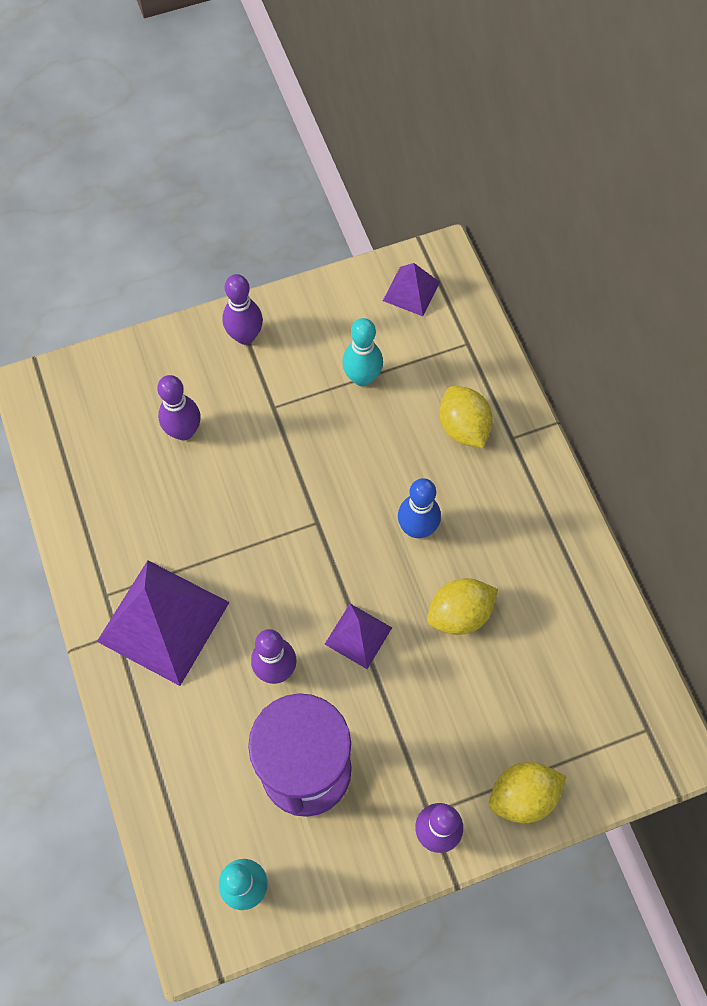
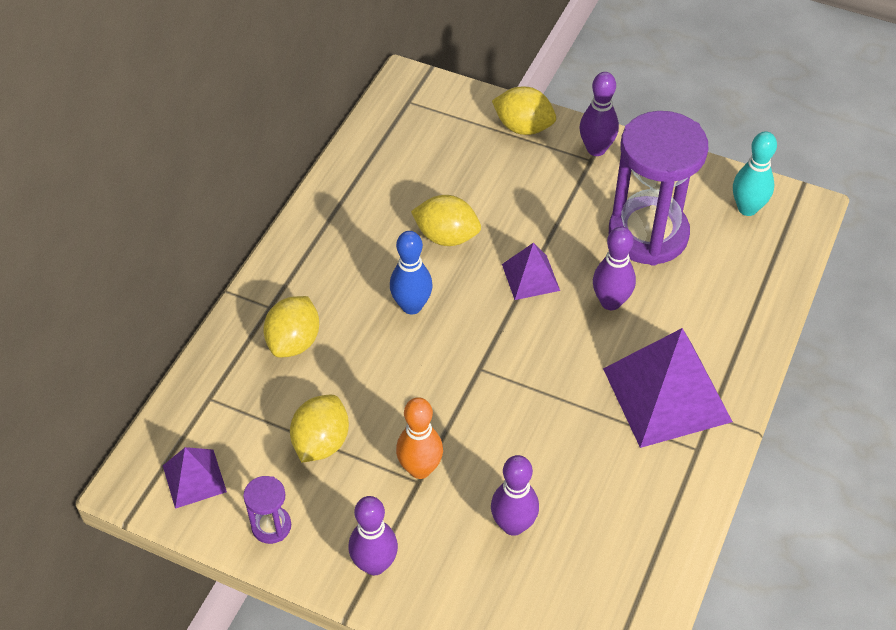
camera: 135 degrees left, 15 degrees down
(280, 416) = (420, 469): none -> orange bowling pin
(331, 305) = (271, 526): none -> purple hourglass
(362, 377) = (321, 442): turquoise bowling pin -> yellow lemon

